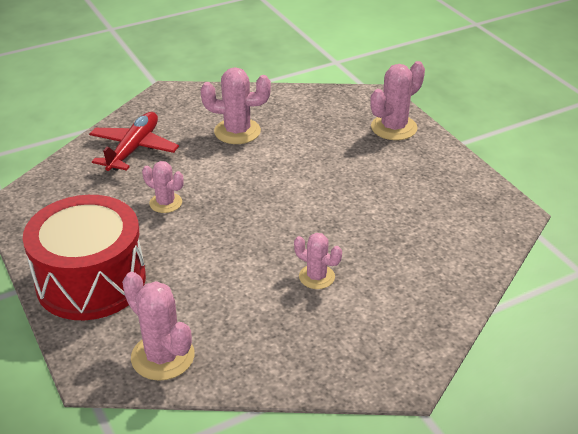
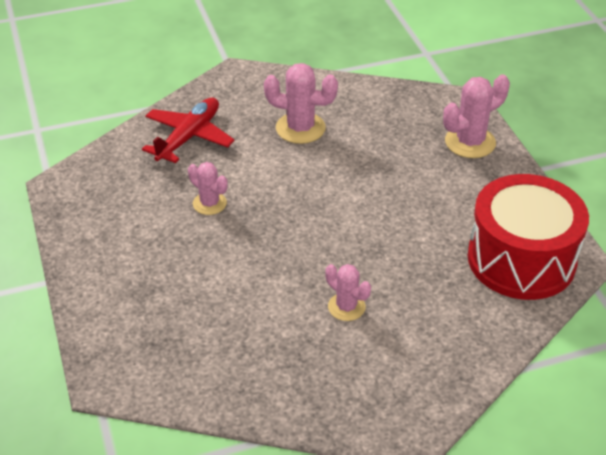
camera: 10 degrees right, 5 degrees up
(91, 281) = (119, 281): red drum -> red drum (521, 259)
(163, 356) = (174, 372): pink cactus -> none

